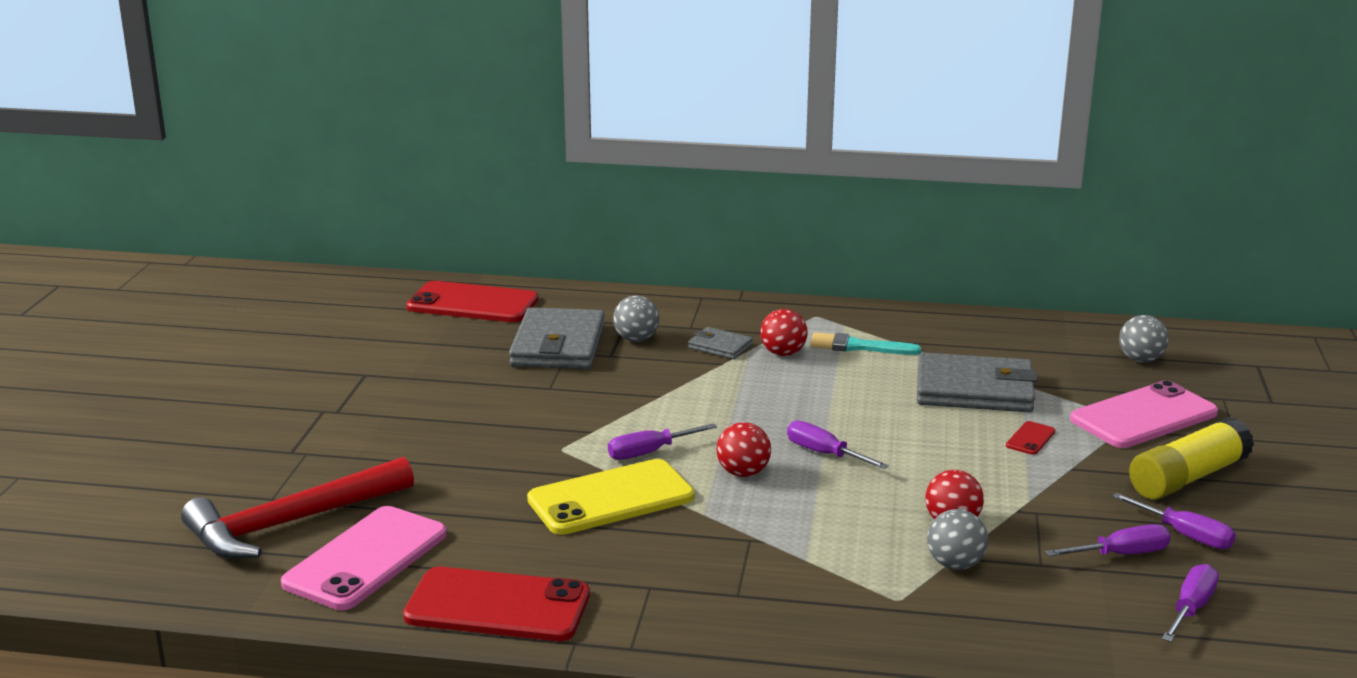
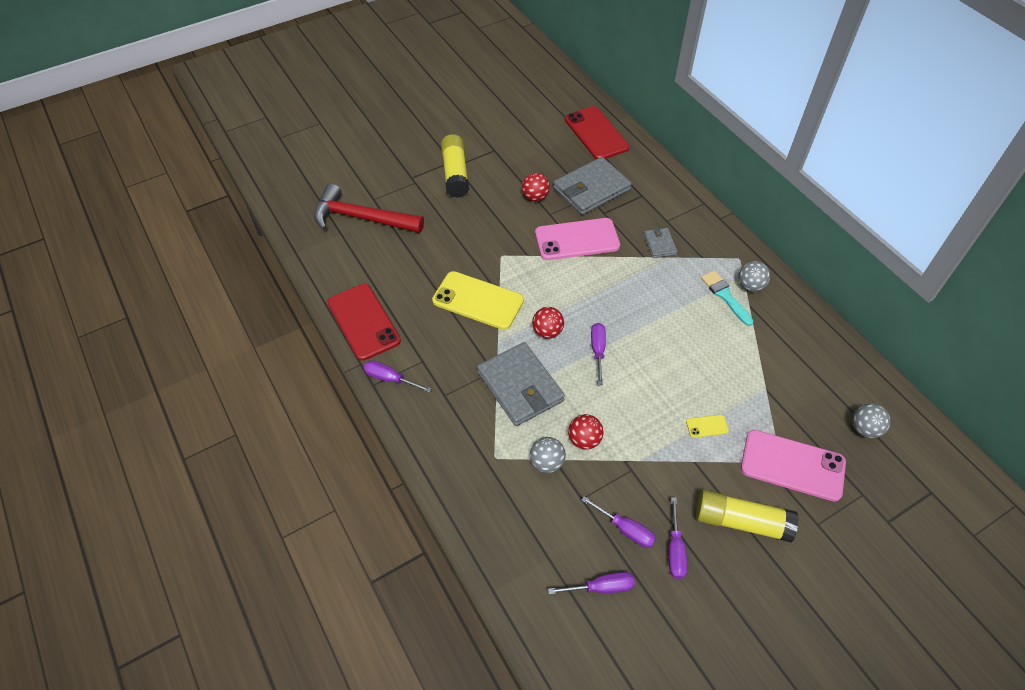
camera: 50 degrees right, 30 degrees up
(352, 417) = (455, 173): none -> yellow glue stick
(366, 559) = (359, 258): pink phone -> pink phone (577, 239)
(636, 339) = (630, 210): grey ball -> grey ball (750, 286)
(650, 452) = (530, 287): purple screwdriver -> purple screwdriver (390, 379)
(783, 353) = (681, 272): red ball -> red ball (535, 197)
(974, 390) = (734, 372): grey wallet -> grey wallet (520, 386)
(1030, 438) = (707, 426): red phone -> yellow phone

